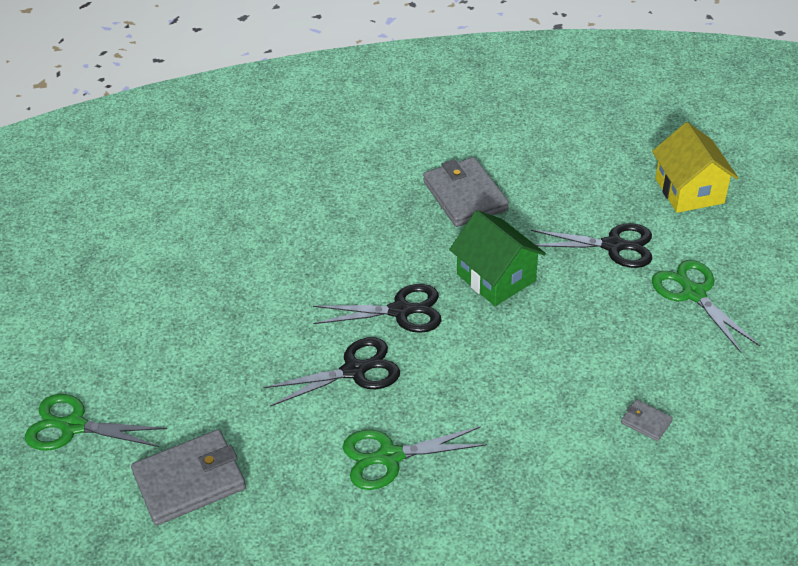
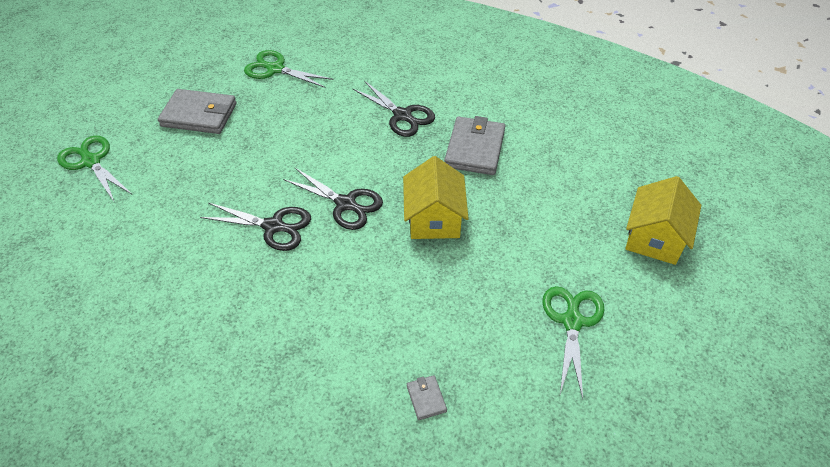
camera: 35 degrees right, 5 degrees up
(189, 480) = (107, 235): grey wallet -> grey wallet (199, 115)
(390, 457) = (230, 300): green scissors -> green scissors (275, 69)
(496, 277) = (434, 219): green house -> yellow house
(613, 246) = (546, 246): black scissors -> black scissors (402, 115)

